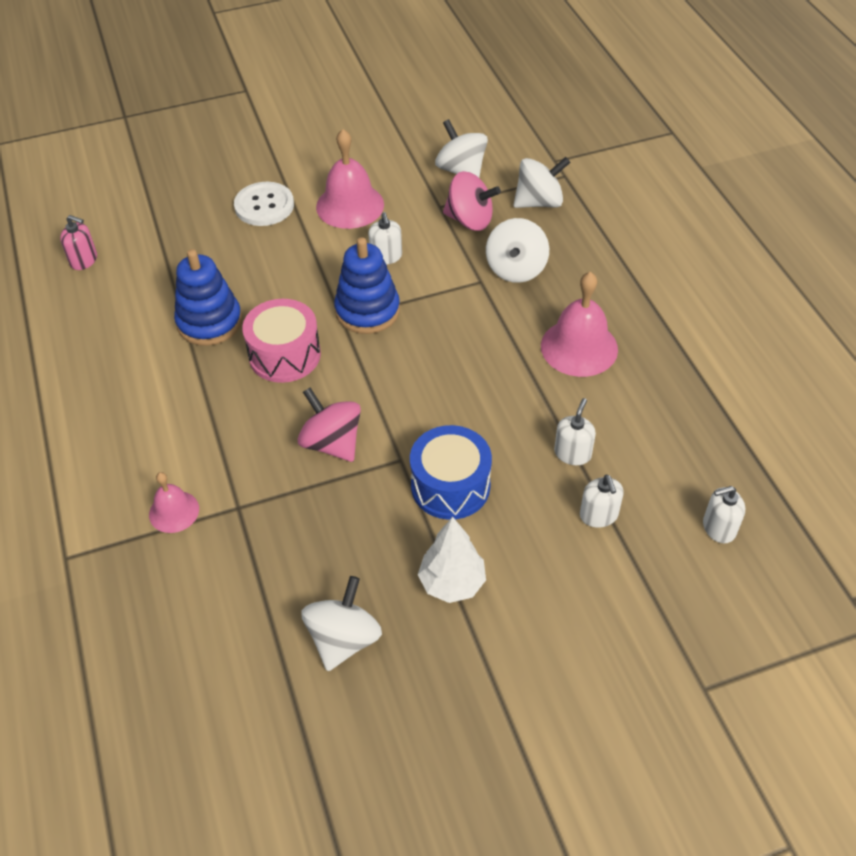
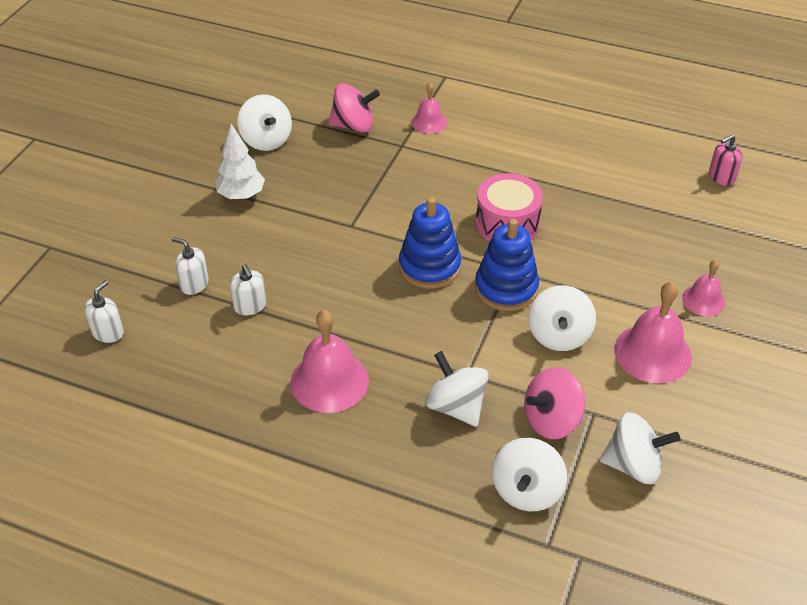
camera: 130 degrees right, 5 degrees down
(209, 322) = (582, 205): blue stacking toy -> blue stacking toy (429, 267)
(264, 206) = (703, 300): white button -> pink bell
(332, 443) = (401, 204): pink spinning top -> pink spinning top (353, 126)
(386, 256) = (559, 335): white soap dispenser -> white spinning top
(450, 486) = (303, 234): blue drum -> none

